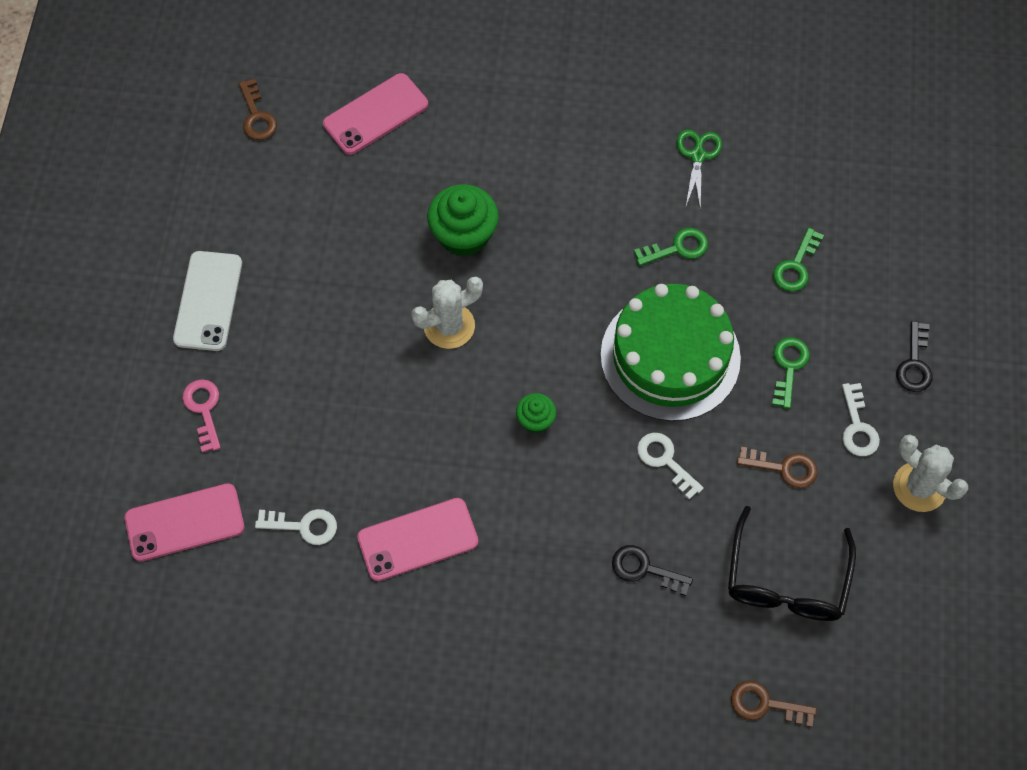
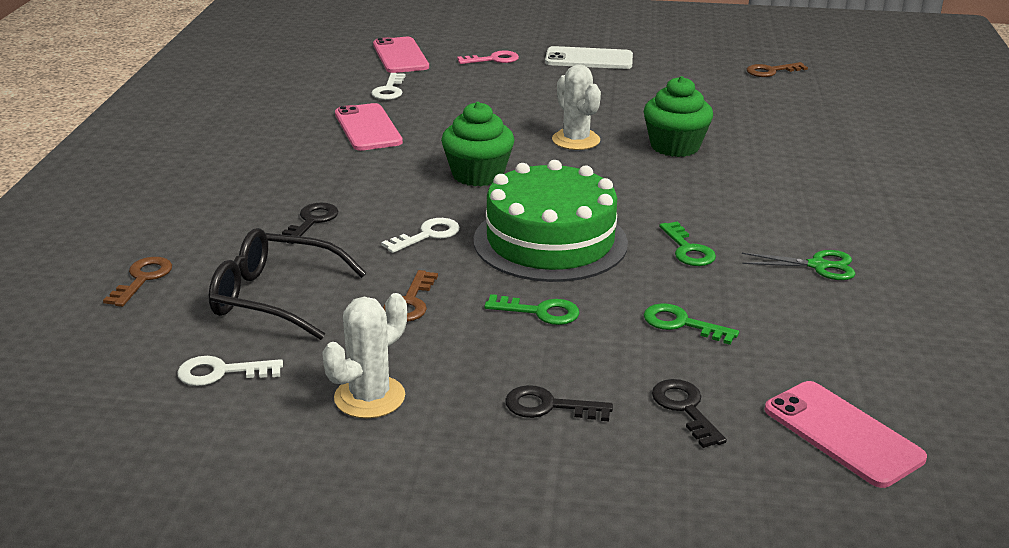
camera: 90 degrees right, 35 degrees down
(376, 114) = (795, 112): pink phone -> pink phone (842, 434)
(535, 420) = (478, 175): green cupcake -> green cupcake, size x1.84
(857, 427) = (458, 355): white key -> white key (221, 372)
(906, 276) = (685, 409): none -> black key

